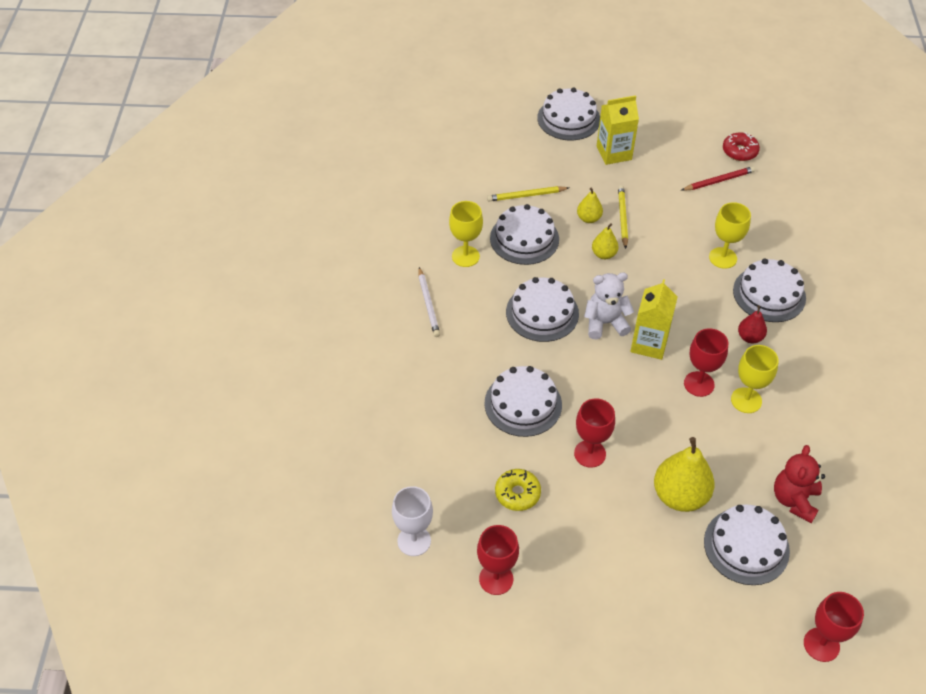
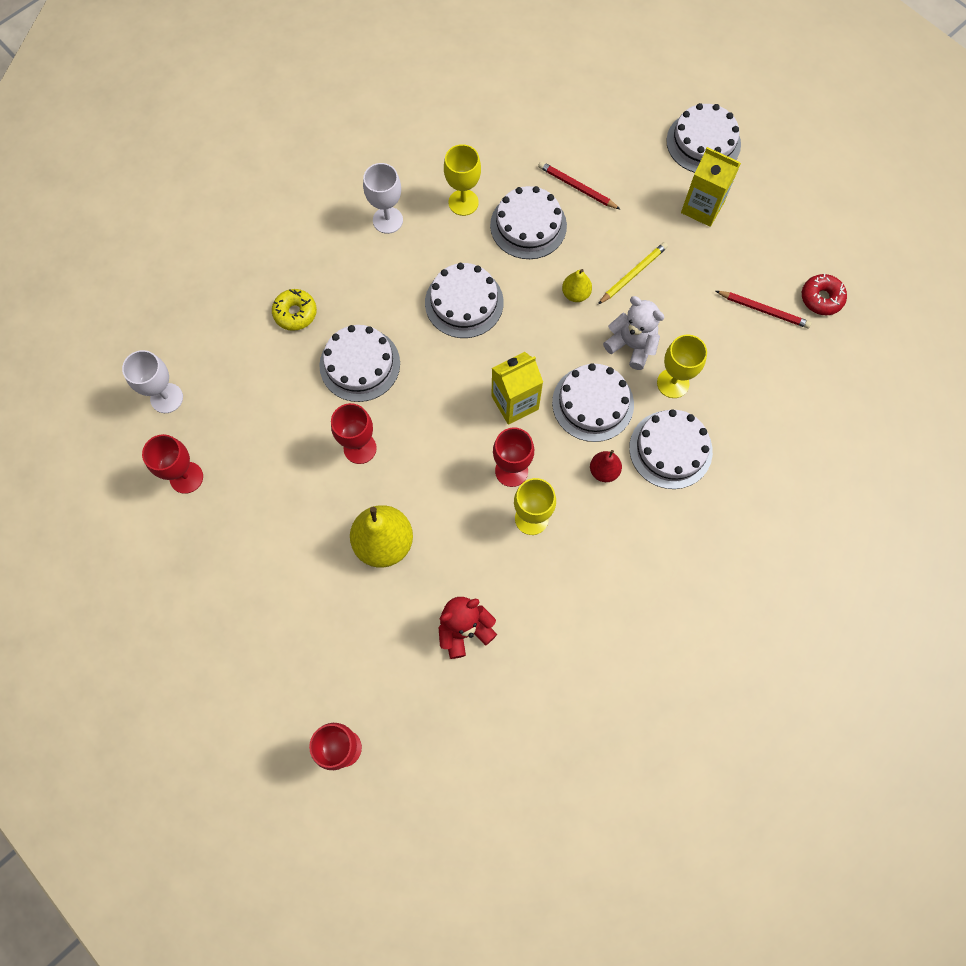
camera: 45 degrees right, 20 degrees up
(428, 304) = (387, 220): white pencil -> white goblet
(517, 493) = (273, 429): yellow donut -> yellow donut (295, 313)
(526, 195) = (577, 187): yellow pencil -> red pencil
(588, 218) = (603, 251): yellow pear -> none
(605, 323) = (502, 354): white teddy bear -> white teddy bear (632, 345)
(746, 546) = (383, 626): white cake -> white cake (593, 403)

